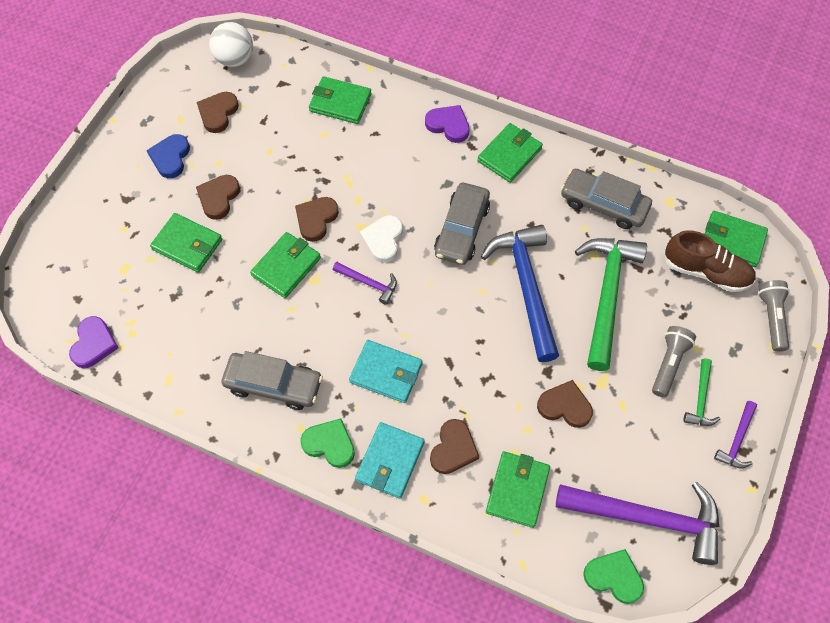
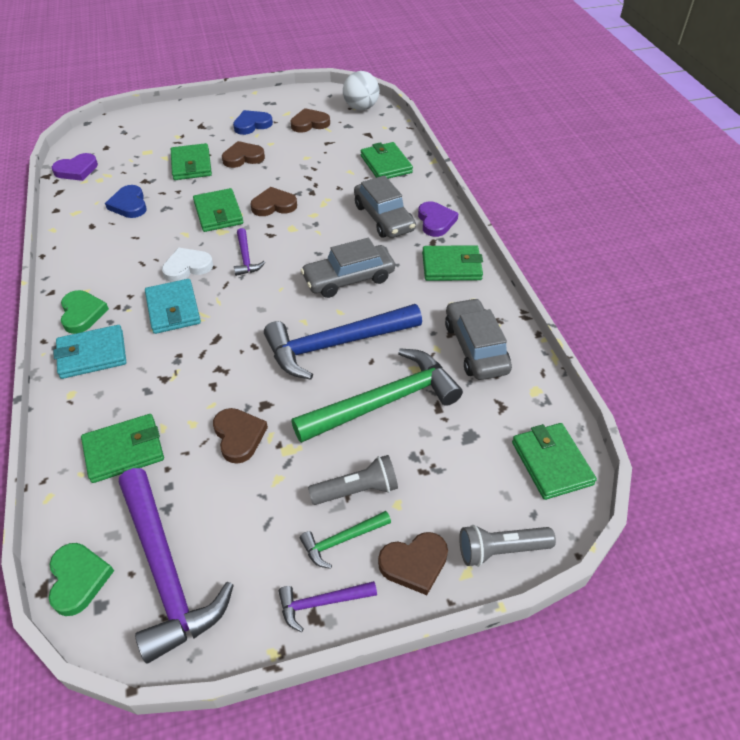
camera: 50 degrees right, 15 degrees down
(201, 329) = (129, 205): none -> blue heart
(273, 385) = (112, 259): grey car -> grey car (383, 218)
(286, 267) = (218, 213): green wallet -> green wallet turned 75 degrees clockwise
(383, 240) = (292, 244): white heart -> white heart (187, 267)
(453, 449) = (133, 386): brown heart -> brown heart (414, 563)
(526, 287) = (336, 345): blue hammer -> blue hammer turned 150 degrees counterclockwise
(706, 271) = (492, 461): brown shoe -> none
(771, 318) = (500, 550): grey flashlight -> grey flashlight turned 150 degrees counterclockwise

